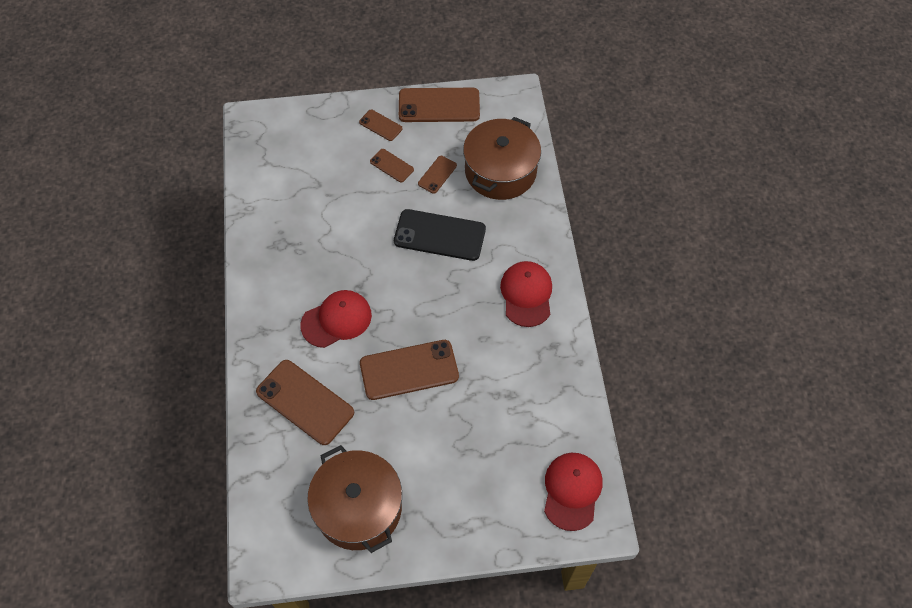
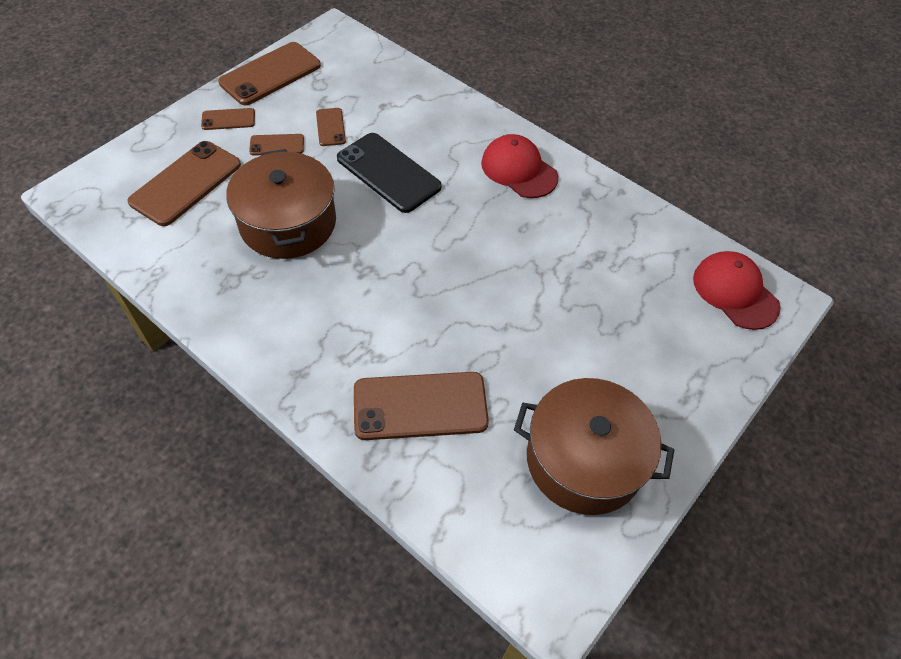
camera: 45 degrees left, 5 degrees down
(336, 320) = (368, 308): red cap -> none
(409, 370) = (489, 300): brown phone -> brown phone (186, 183)
(439, 235) = (388, 173): black phone -> black phone turned 75 degrees clockwise
(500, 171) = (386, 92): brown pot -> brown pot (288, 223)

